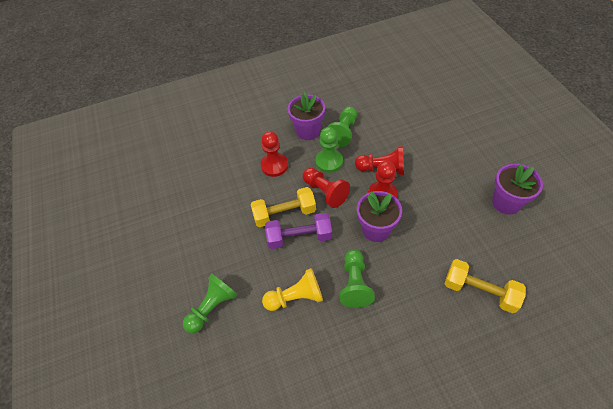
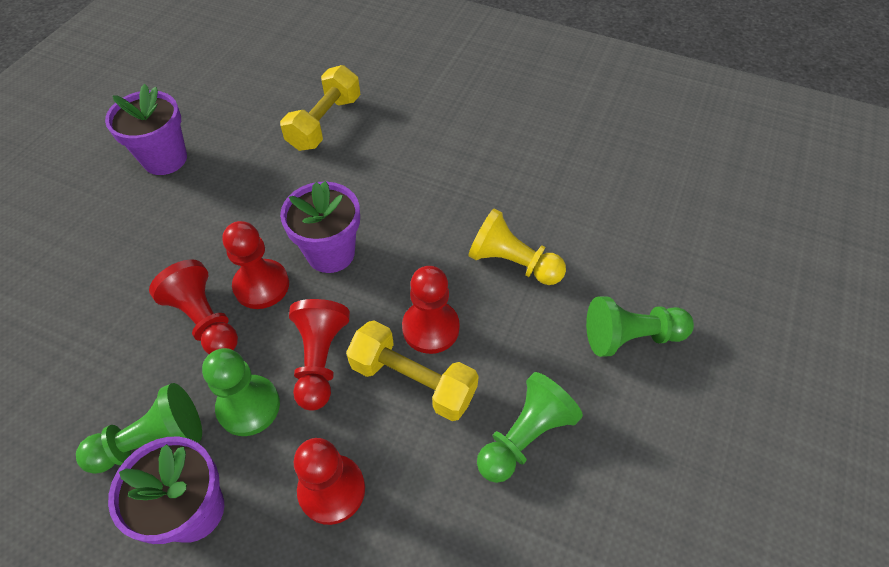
camera: 140 degrees left, 0 degrees up
(299, 237) = (430, 328): purple dumbbell -> red pawn
(355, 284) = (431, 222): green pawn -> green pawn (525, 436)
(479, 291) = (325, 123): yellow dumbbell -> yellow dumbbell turned 45 degrees clockwise

